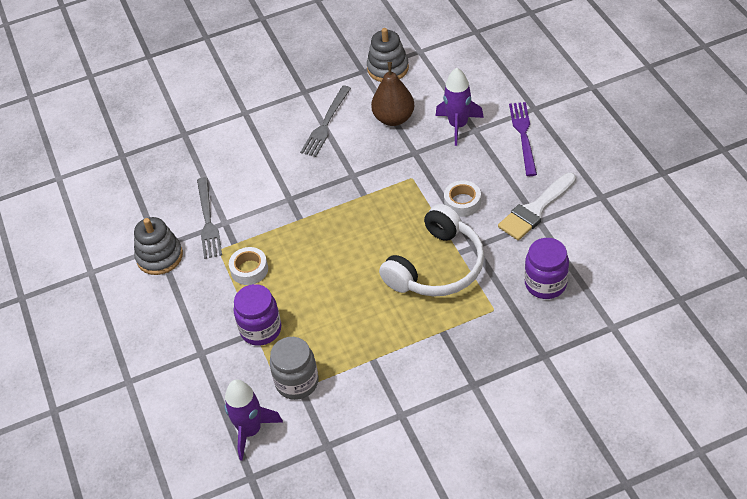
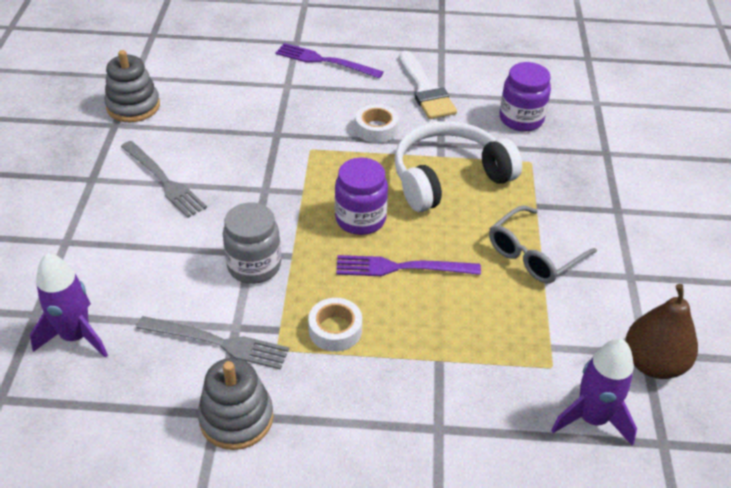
camera: 70 degrees left, 5 degrees down
(261, 329) = (439, 352): purple jar -> purple jar (360, 219)
(297, 382) = (540, 347): grey jar -> grey jar (254, 266)
(324, 279) = (402, 267): none -> purple fork
(386, 348) = (534, 255): none -> grey glasses
(394, 118) = (212, 129): brown pear -> brown pear (653, 363)
(437, 267) = (448, 177): white headphones -> white headphones turned 90 degrees counterclockwise
(458, 125) = (269, 93): purple rocket -> purple rocket (76, 336)

